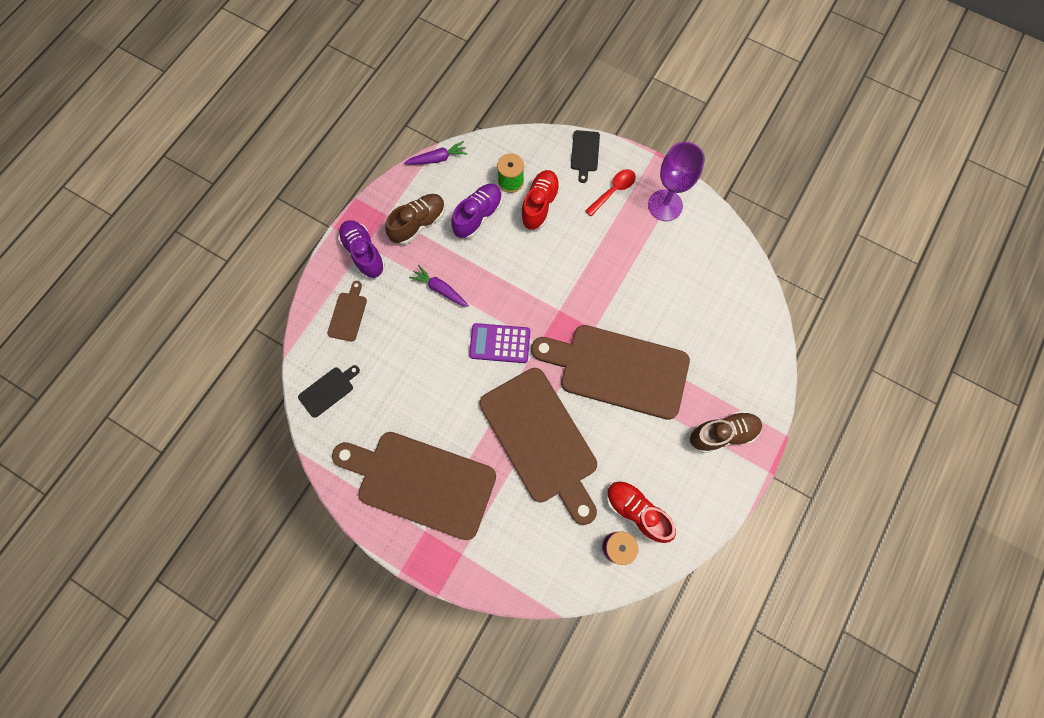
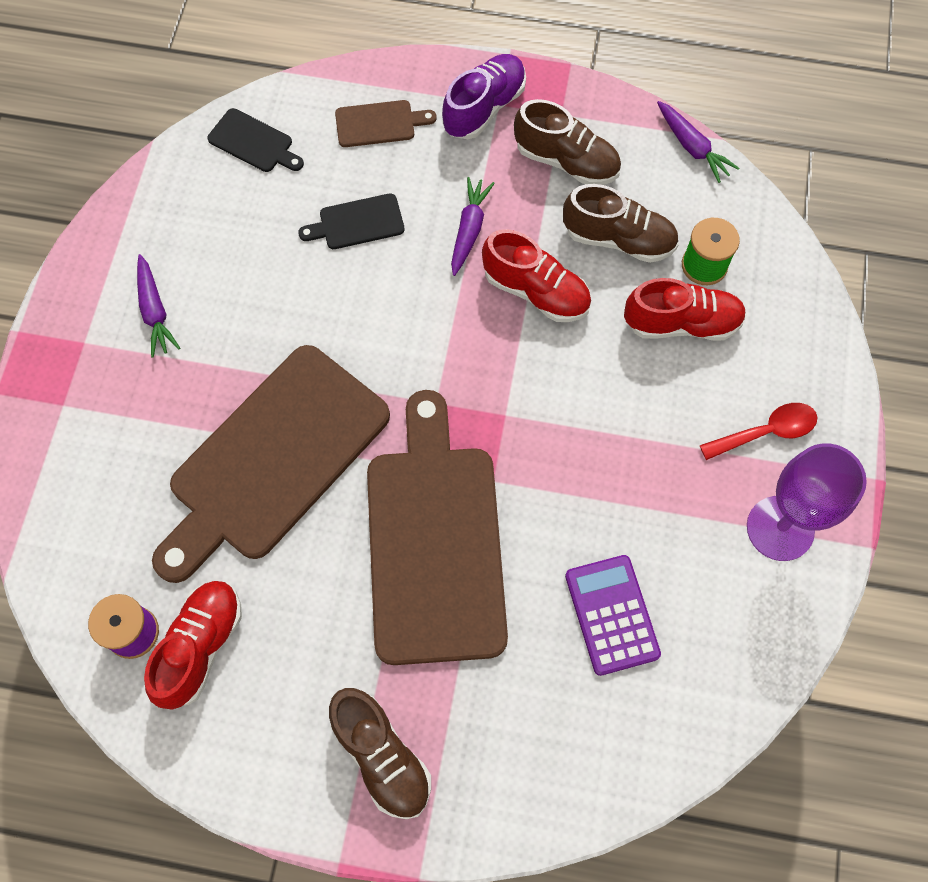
camera: 70 degrees right, 5 degrees down
(420, 482) = (155, 311): brown cutting board -> purple carrot
(478, 216) = (618, 239): purple shoe -> brown shoe
(492, 268) = (536, 291): none -> red shoe
(500, 343) = (412, 345): purple calculator -> purple calculator (611, 615)
(584, 153) = (816, 362): black cutting board -> black cutting board (357, 223)
(613, 191) = (766, 432): red spoon -> red spoon turned 45 degrees counterclockwise

